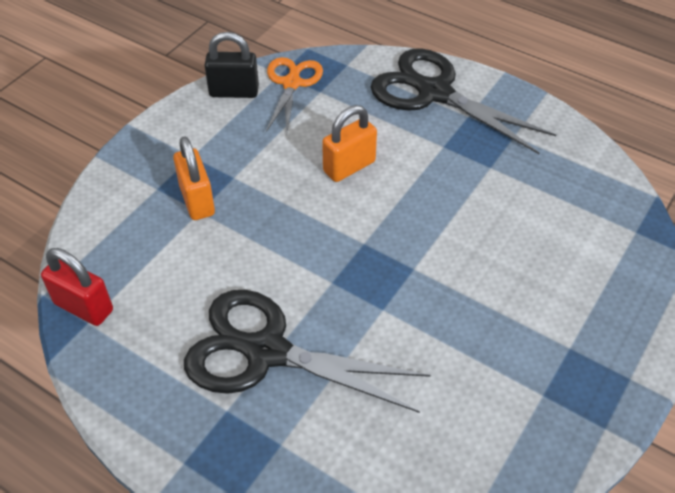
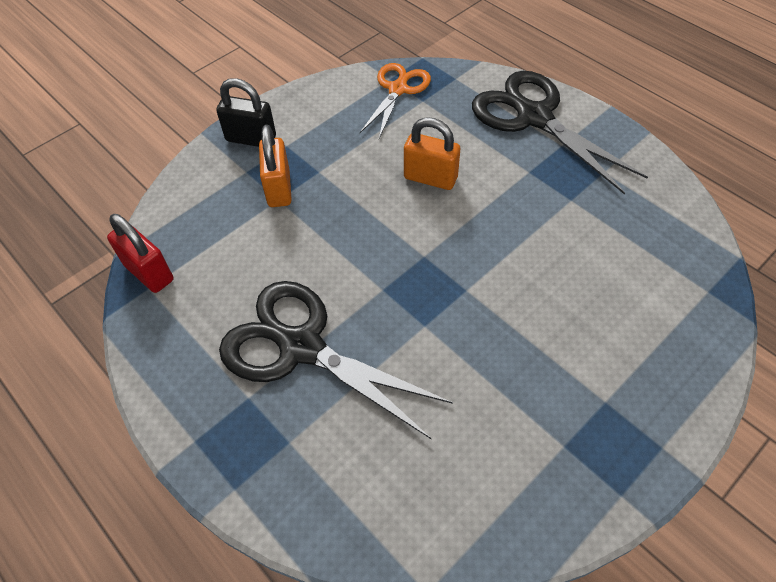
camera: 15 degrees right, 5 degrees up
(234, 92) = (342, 90): black padlock -> black padlock (251, 139)
(349, 166) = (430, 178): orange padlock -> orange padlock turned 45 degrees clockwise

